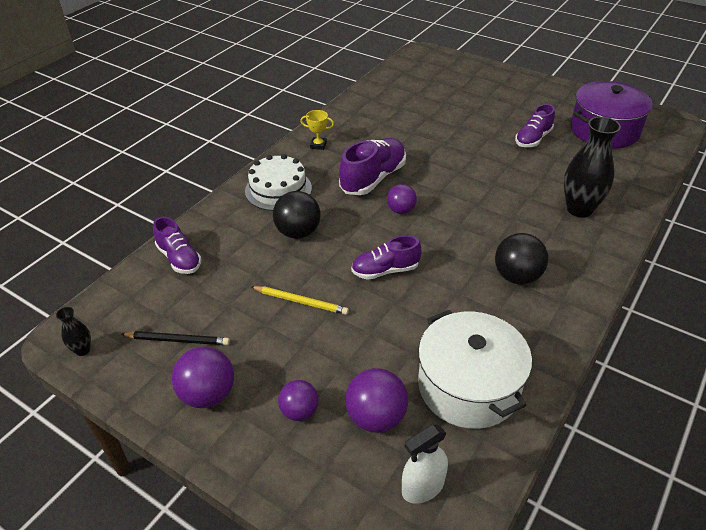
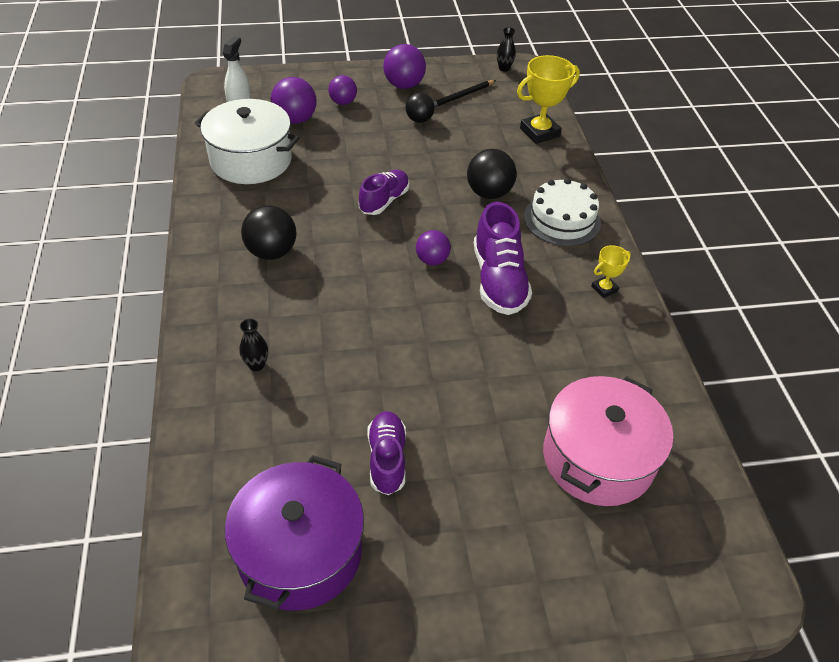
camera: 135 degrees right, 5 degrees up
(179, 259) = (539, 132): purple shoe -> yellow trophy
(255, 335) = (419, 120): none -> black ball
(301, 301) = (418, 150): yellow pencil -> none
(427, 97) = (598, 458): none -> pink pot
(579, 209) = (256, 365): black vase -> black vase, size x0.47

